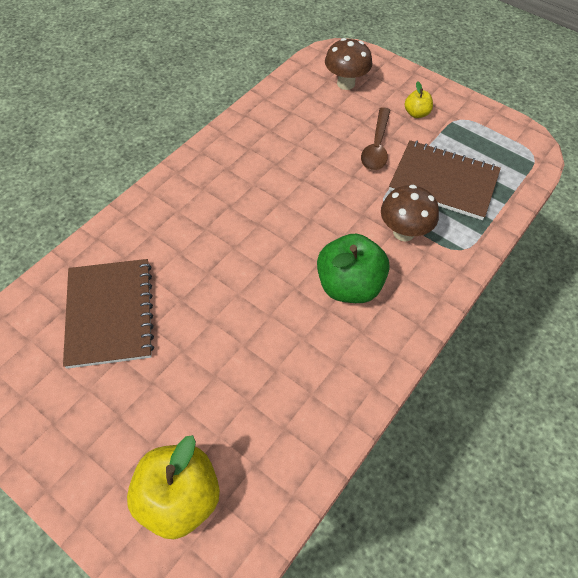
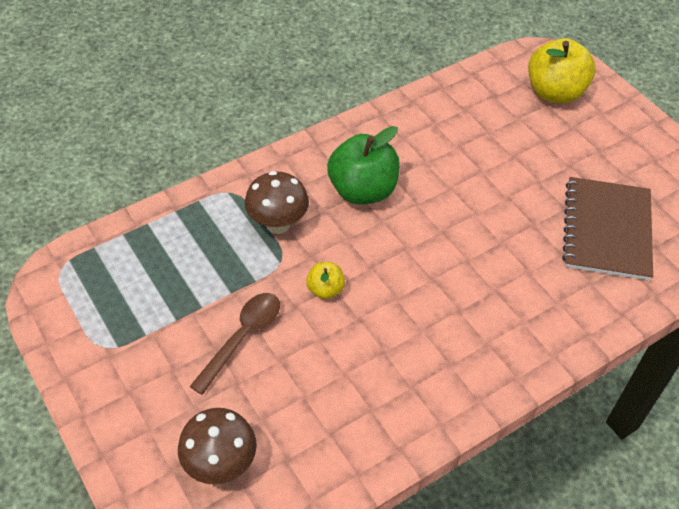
camera: 160 degrees left, 5 degrees down
(416, 113) = (155, 374): yellow apple -> yellow apple (325, 289)
(443, 182) = (194, 266): brown notebook -> none

